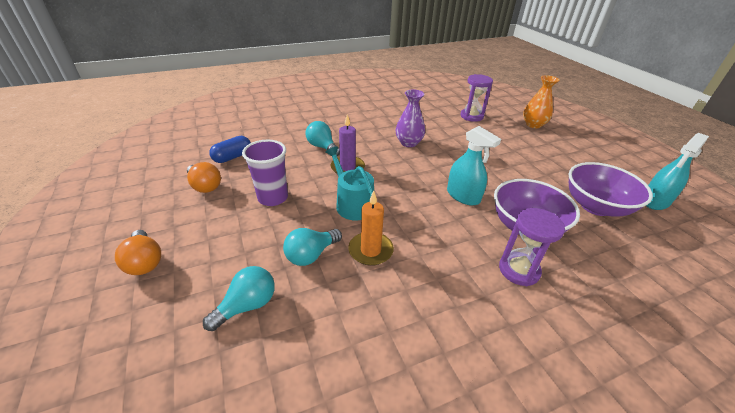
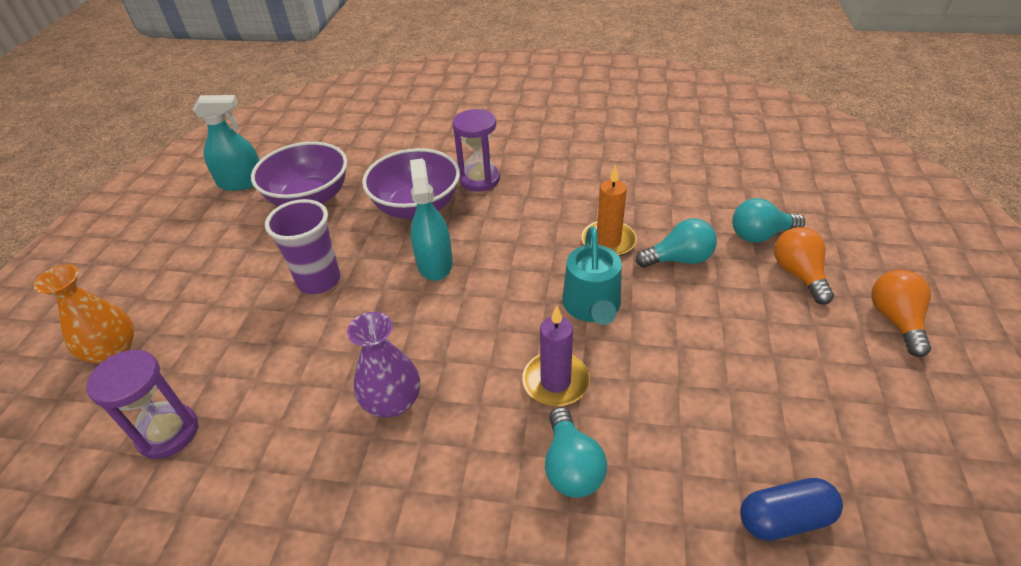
camera: 145 degrees left, 5 degrees up
(205, 186) = (837, 440): orange light bulb -> orange light bulb (798, 274)
(273, 198) = (710, 362): purple cup -> purple cup (319, 280)

